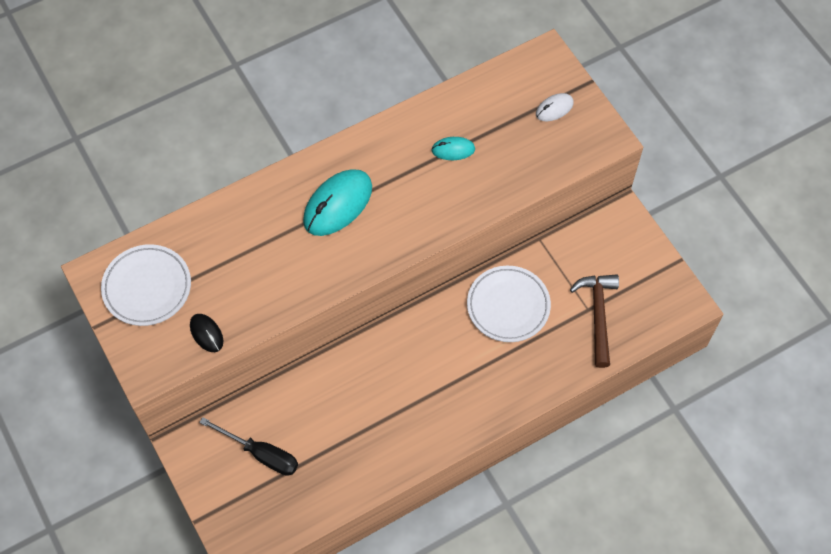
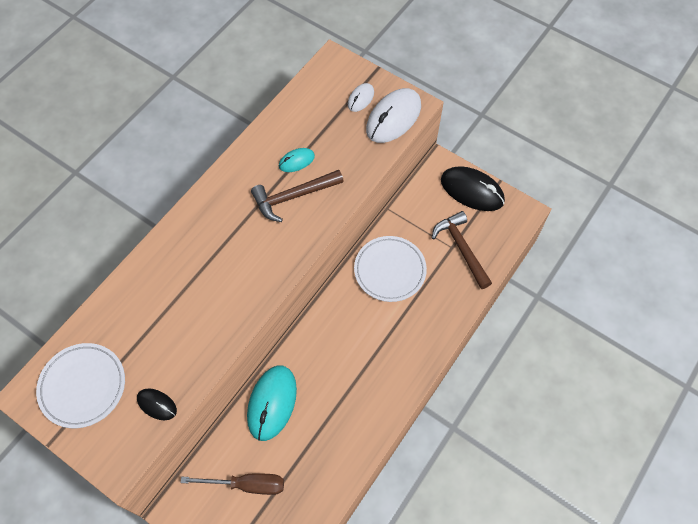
camera: 25 degrees left, 0 degrees up
(261, 454) = (247, 484): black screwdriver -> brown screwdriver
(338, 204) = (222, 243): turquoise mouse -> turquoise mouse (272, 403)
(431, 186) = (293, 197): none -> brown hammer
(579, 143) = (393, 118): none -> white mouse
(643, 257) = (472, 191): none -> black mouse

